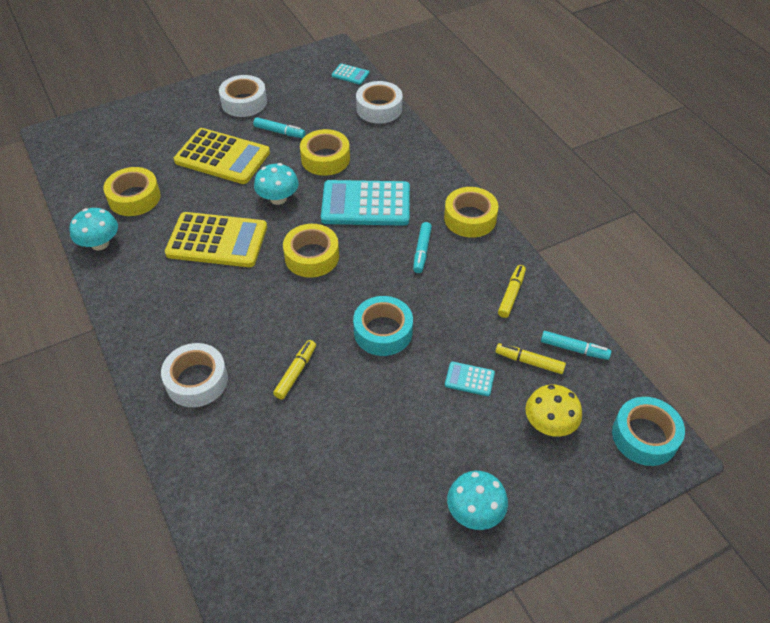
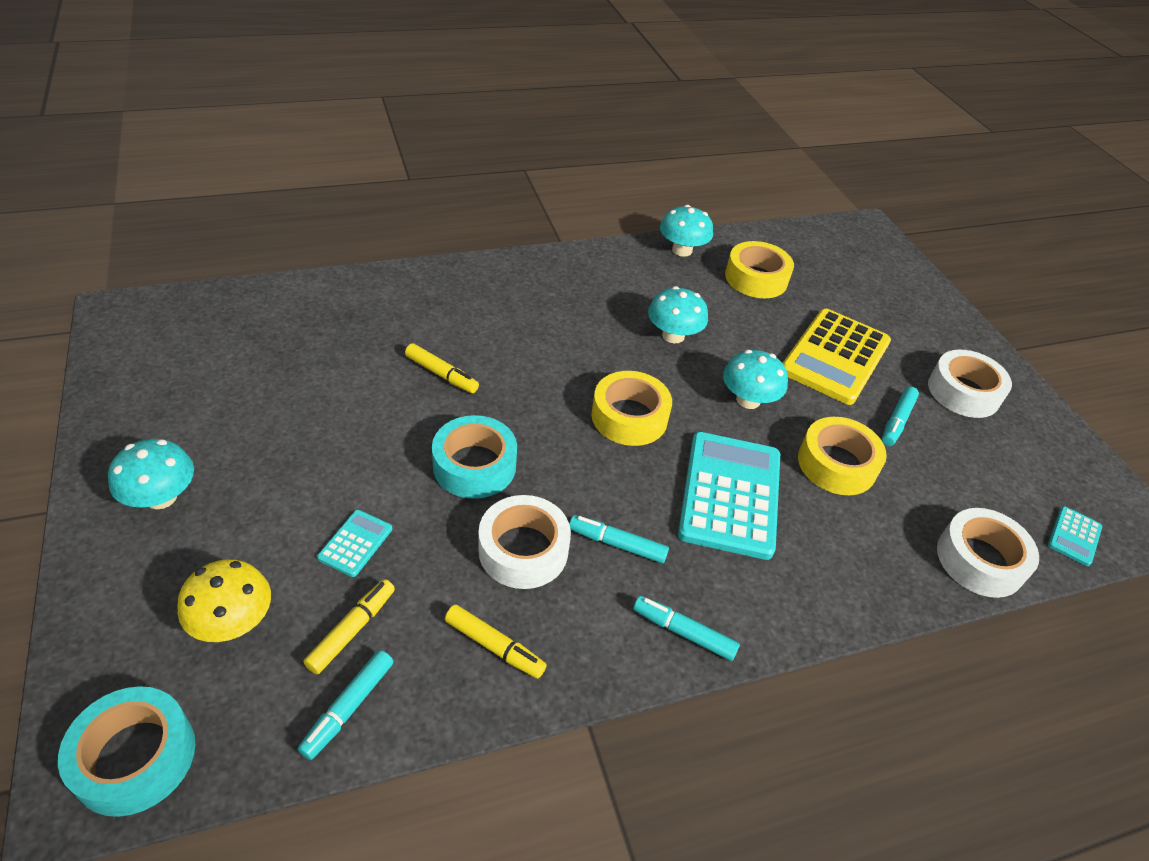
camera: 95 degrees right, 5 degrees down
(197, 380) = (463, 300): white tape -> white tape (523, 550)
(217, 241) = (673, 335): yellow calculator -> turquoise mushroom
(470, 218) = (683, 632): yellow tape -> turquoise marker

